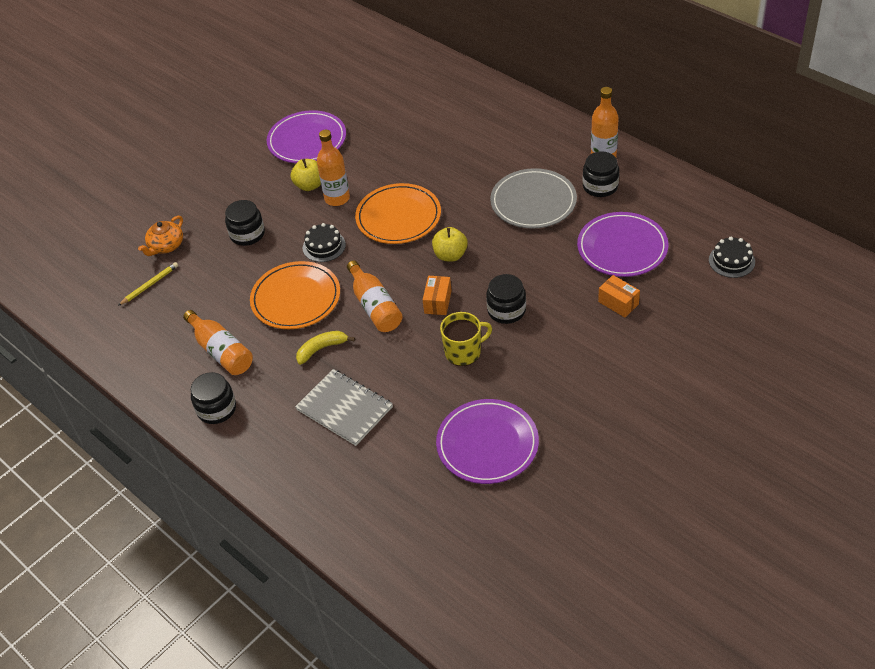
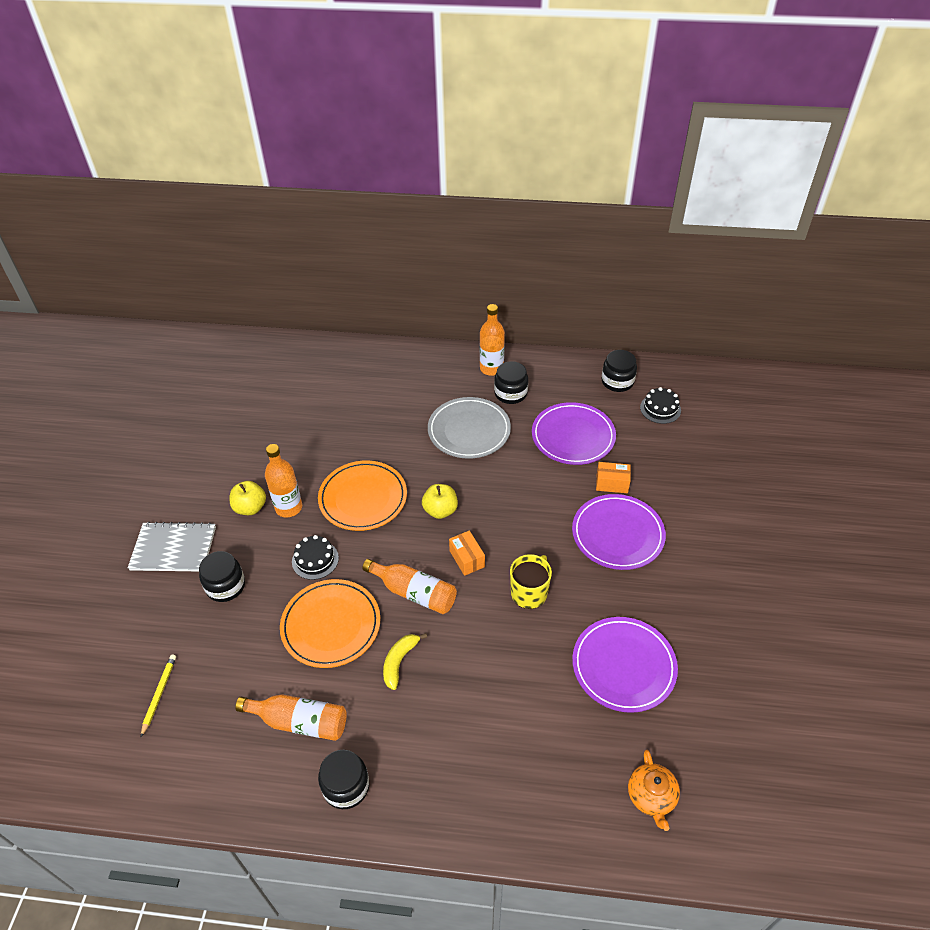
camera: 40 degrees left, 0 degrees up
(166, 246) = (144, 642): orange teapot -> orange teapot (651, 796)
(307, 140) = (211, 466): purple plate -> purple plate (617, 534)
(344, 408) = (472, 708): grey notebook -> grey notebook (173, 548)
(506, 310) = (531, 536): black jar -> black jar (617, 381)

